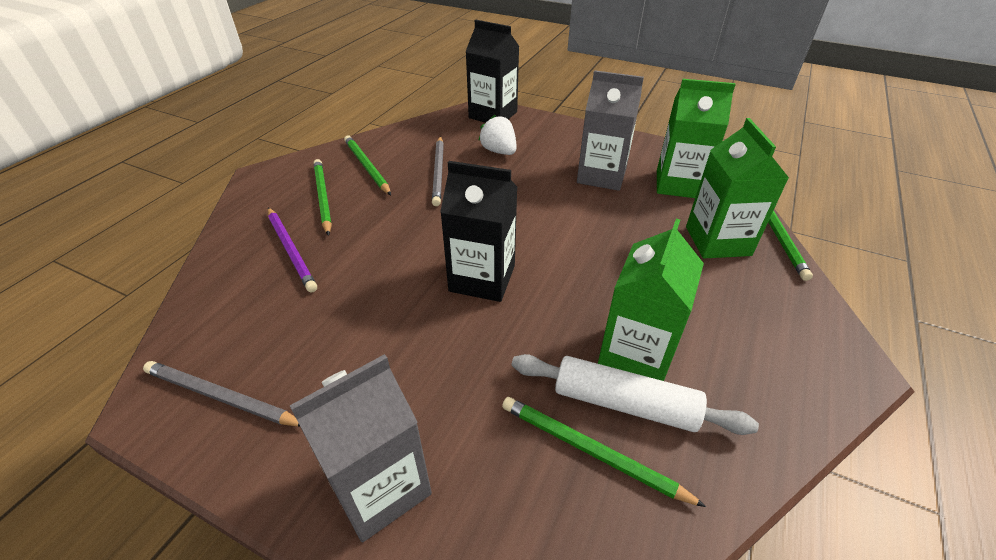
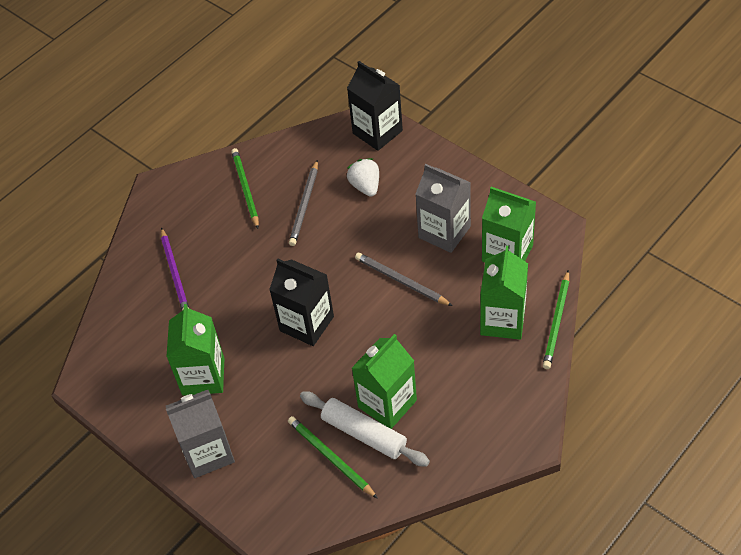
camera: 20 degrees right, 10 degrees up
(221, 397) = (125, 383): grey pencil -> grey pencil (401, 281)
(323, 197) = (204, 220): green pencil -> none
(350, 366) = (203, 376): none -> green carton

